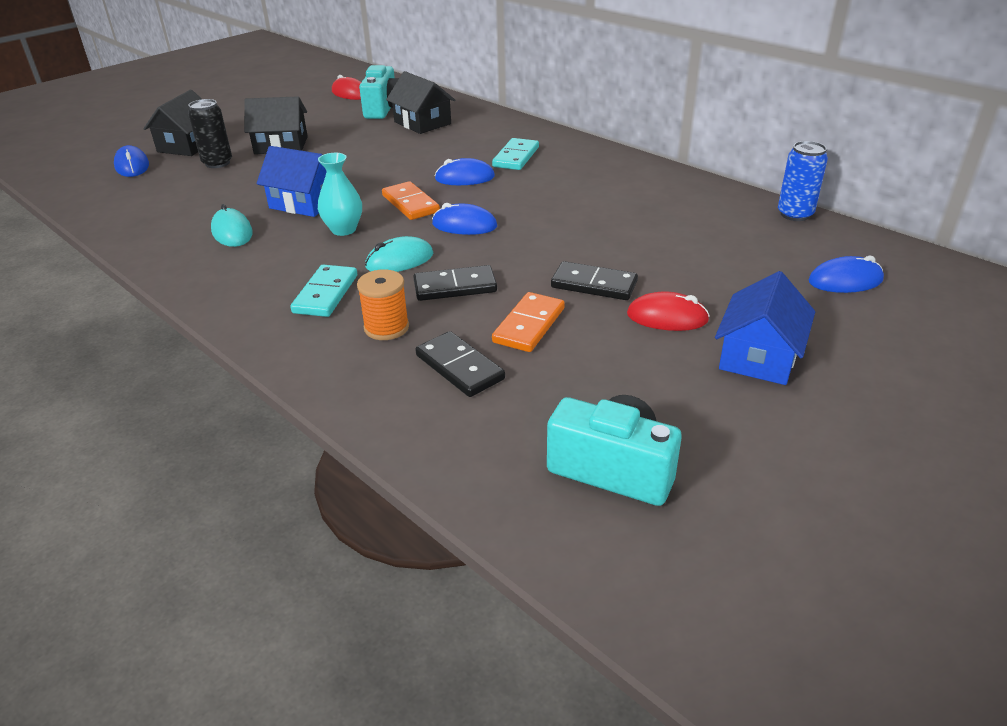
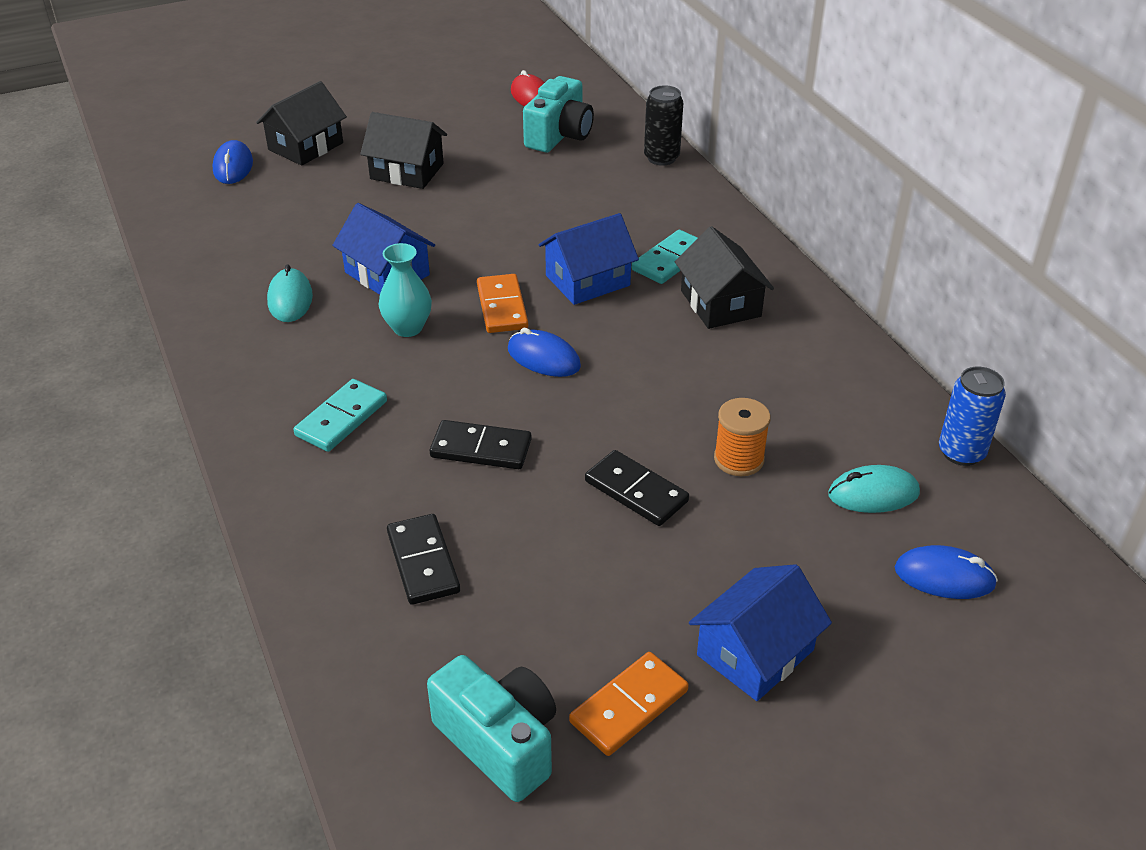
camera: 20 degrees right, 5 degrees up
(217, 163) = (324, 184): black can -> black can (661, 158)
(386, 327) = (378, 485): orange spool -> orange spool (739, 459)
(399, 260) = (443, 392): turquoise mouse -> turquoise mouse (873, 494)
(422, 123) = (591, 171): black house -> black house (720, 303)
(465, 178) = (588, 280): blue mouse -> blue house
(529, 325) = (528, 528): orange domino -> orange domino (629, 706)
(667, 317) = (688, 565): red mouse -> none

